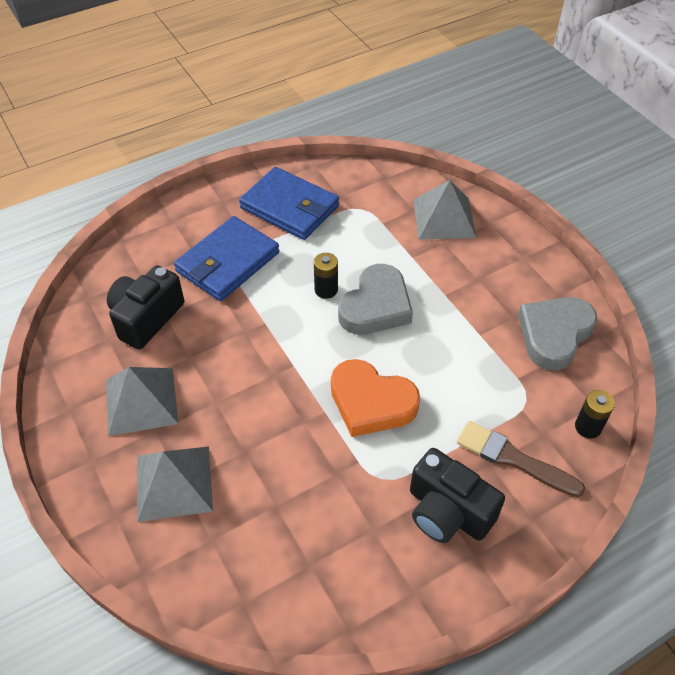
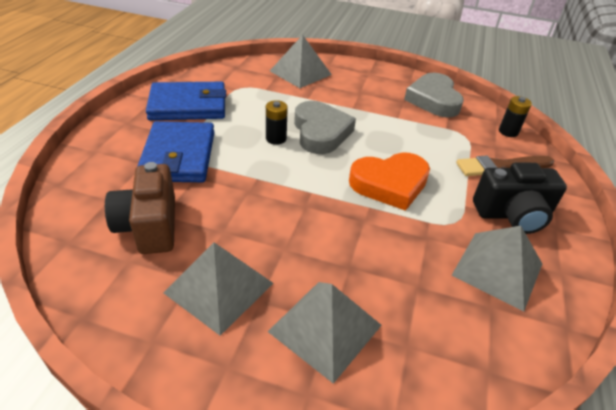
camera: 45 degrees left, 10 degrees down
(146, 318) = (149, 226): black camera -> brown camera
(359, 544) = (498, 269): none -> grey pyramid

